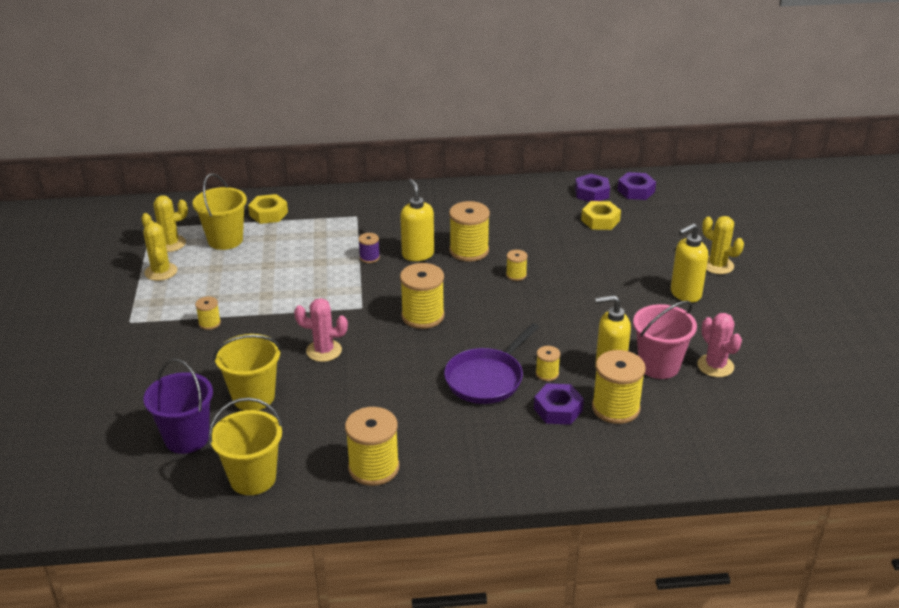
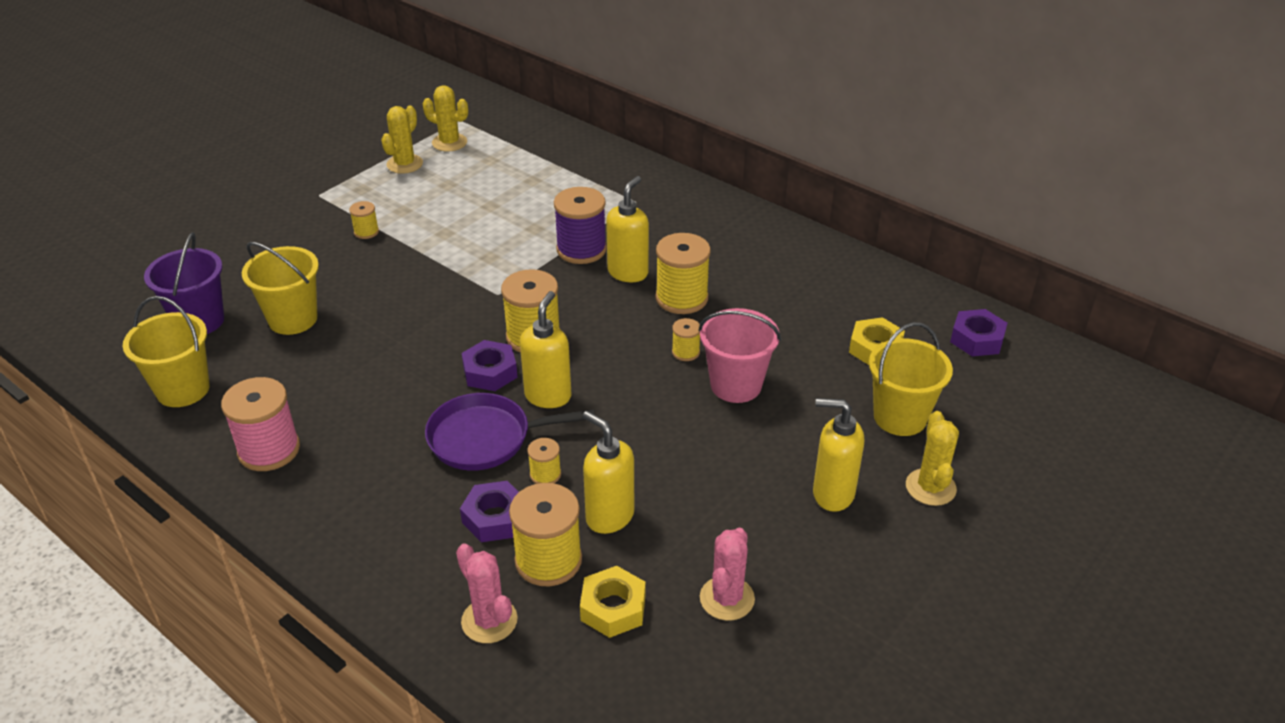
camera: 45 degrees right, 5 degrees up
(225, 240) = (494, 163): yellow bucket -> yellow bucket (900, 417)
(268, 214) = (565, 157): yellow nut -> yellow nut (613, 608)
(324, 351) = (404, 314): pink cactus -> pink cactus (489, 620)
(369, 257) = (581, 249): purple spool -> purple spool, size x1.98
(374, 468) = (269, 450): yellow spool -> pink spool
(483, 338) = (548, 396): none -> yellow soap dispenser
(592, 193) = (917, 312): purple nut -> purple nut (490, 372)
(659, 366) = (666, 550): pink bucket -> pink bucket (736, 385)

